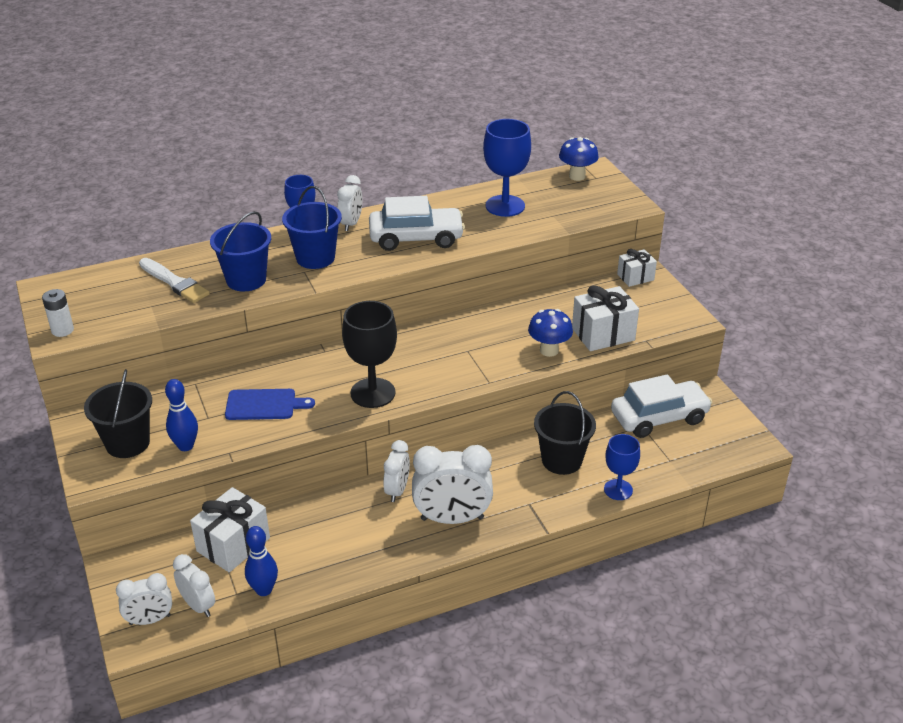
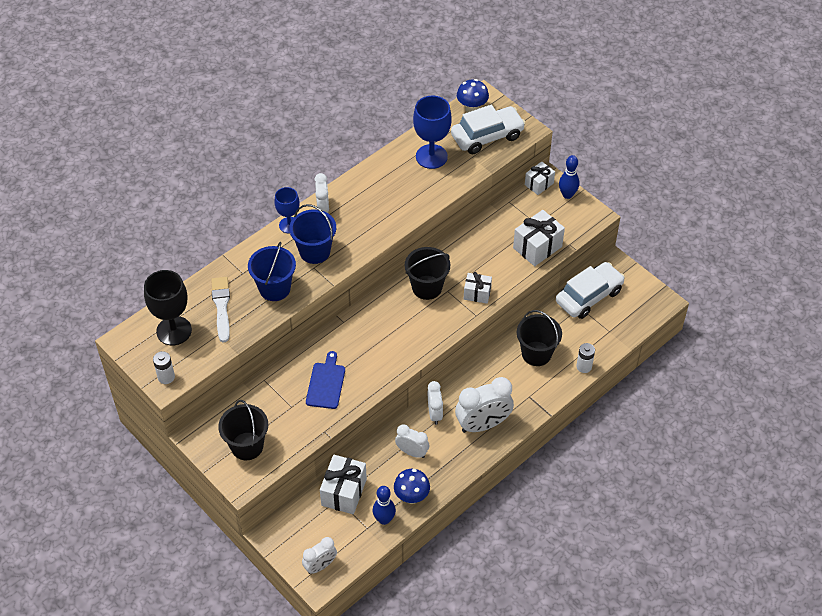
camera: 20 degrees left, 15 degrees up
(174, 282) = (221, 307): white brush -> white brush turned 120 degrees counterclockwise
(185, 446) = (290, 435): blue bowling pin -> blue bowling pin (567, 195)
(198, 605) = (346, 545): white clock -> white clock (412, 452)
(264, 405) = (326, 383): blue cutting board -> blue cutting board turned 60 degrees counterclockwise
(373, 393) = (398, 349): black goblet -> black goblet (174, 331)
(416, 238) = (380, 209): white car -> white car (487, 136)
(444, 342) = (427, 287): none -> black bucket
(502, 361) = (477, 294): none -> white gift
(549, 350) = (505, 274): blue mushroom -> blue mushroom (411, 497)
(618, 490) = (584, 366): blue goblet -> white battery

